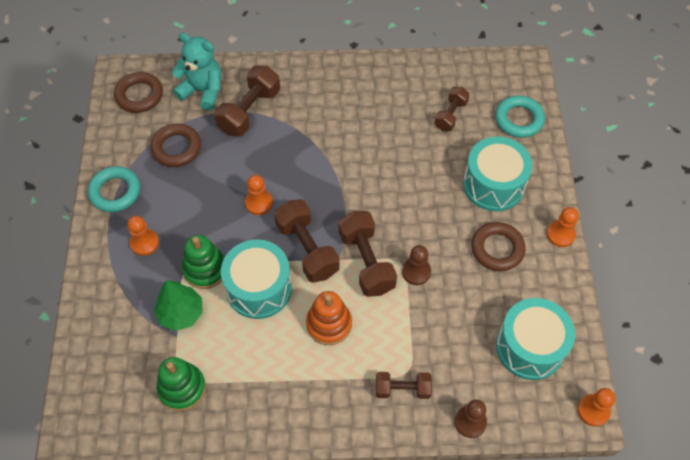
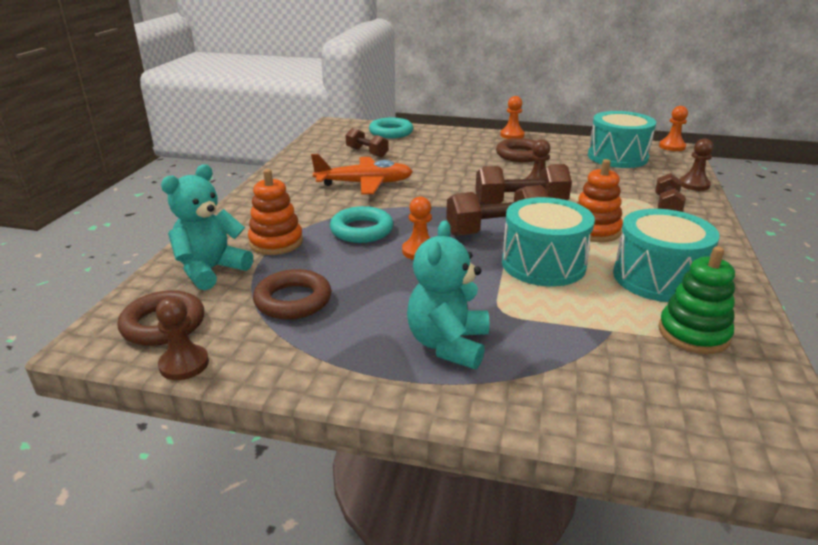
camera: 75 degrees left, 30 degrees down
(105, 122) = (184, 364): none -> brown pawn
(115, 192) = (337, 365): turquoise ring -> turquoise ring (361, 230)
(144, 243) = (448, 344): orange pawn -> turquoise teddy bear
(181, 313) = (575, 323): green tree -> none
(205, 269) = (507, 297): green stacking toy -> none
(250, 111) = (276, 242): brown dumbbell -> orange stacking toy
(373, 134) = (365, 184): none -> orange plane
(493, 185) = (453, 148): turquoise drum -> turquoise drum (657, 278)

